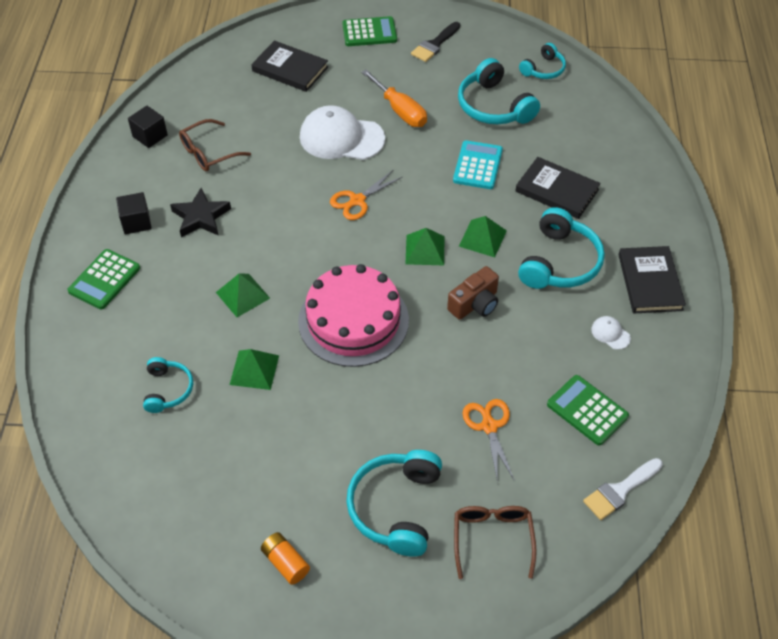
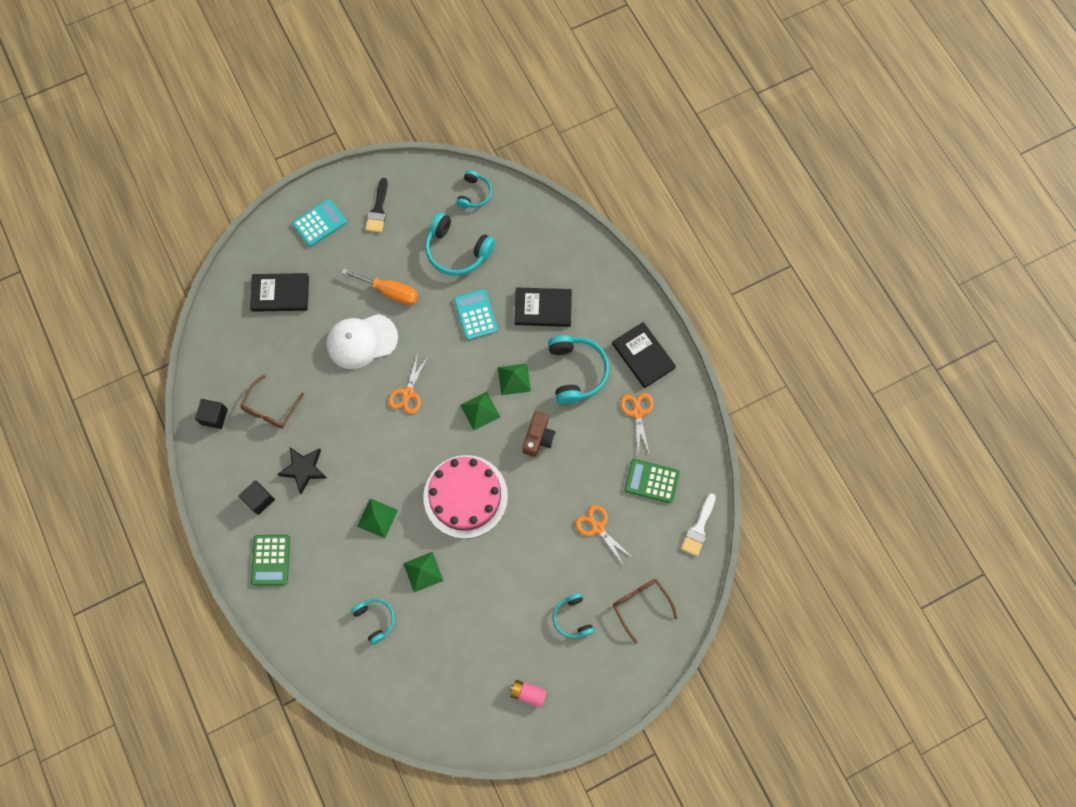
camera: 30 degrees left, 20 degrees up
(285, 563) = (528, 693): orange battery -> pink battery
(369, 32) = (319, 223): green calculator -> turquoise calculator
(396, 507) = (572, 618): turquoise headphones -> turquoise headphones, size x0.58
(610, 333) = (637, 413): white cap -> orange scissors

